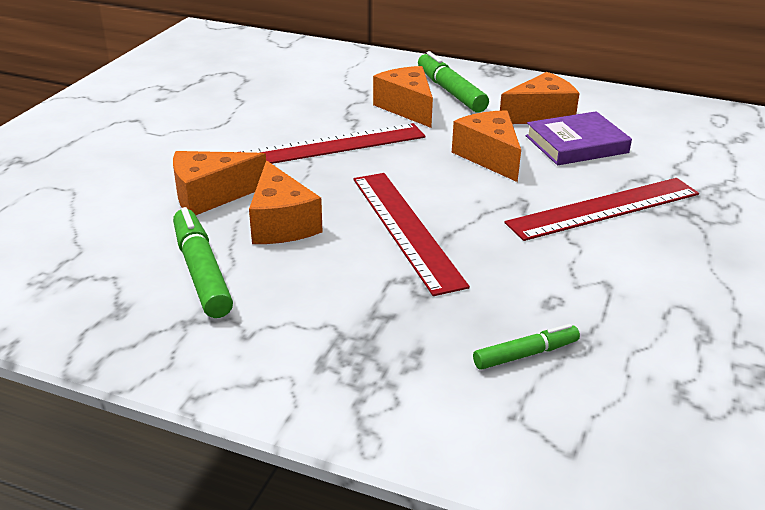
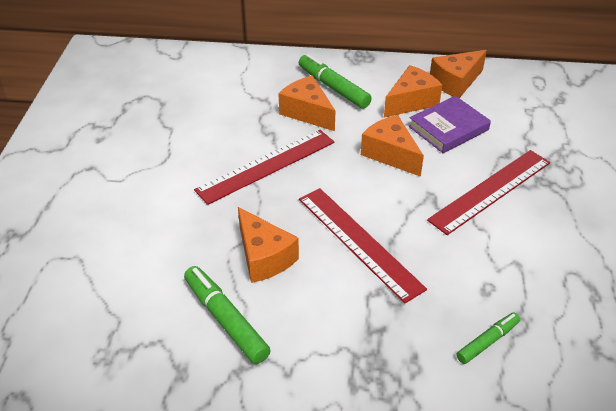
camera: 15 degrees left, 10 degrees up
(210, 196) = (195, 240): orange cheese -> orange cheese (455, 82)

